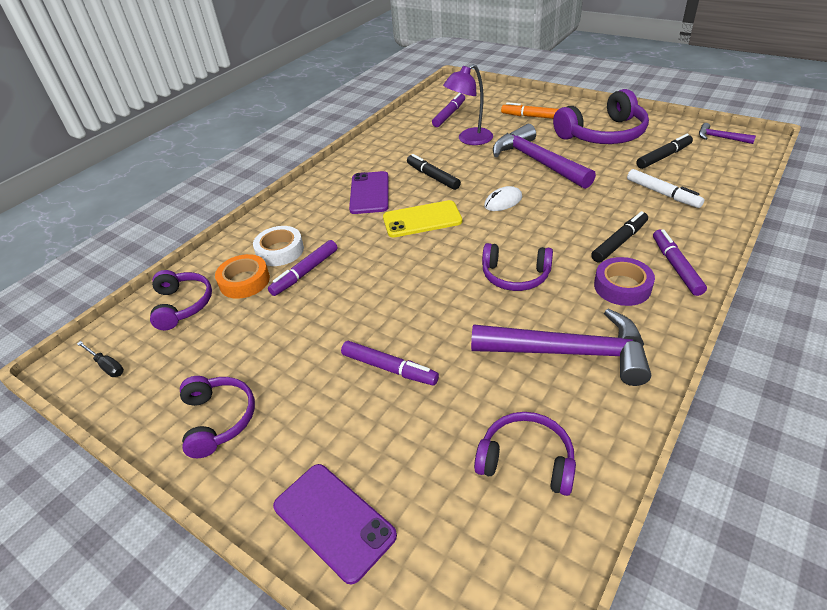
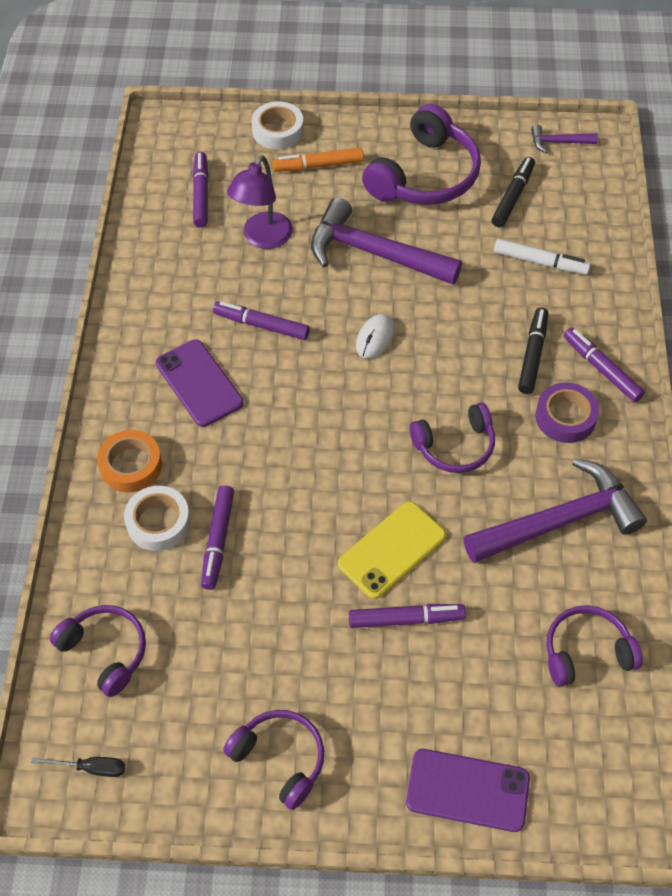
camera: 35 degrees left, 15 degrees up
(244, 281) = (153, 585): orange tape -> orange tape (131, 465)
(422, 219) = (298, 403): yellow phone -> yellow phone (392, 550)
(433, 177) = (262, 325): black marker -> purple marker
(519, 98) = (278, 130): none -> white tape

